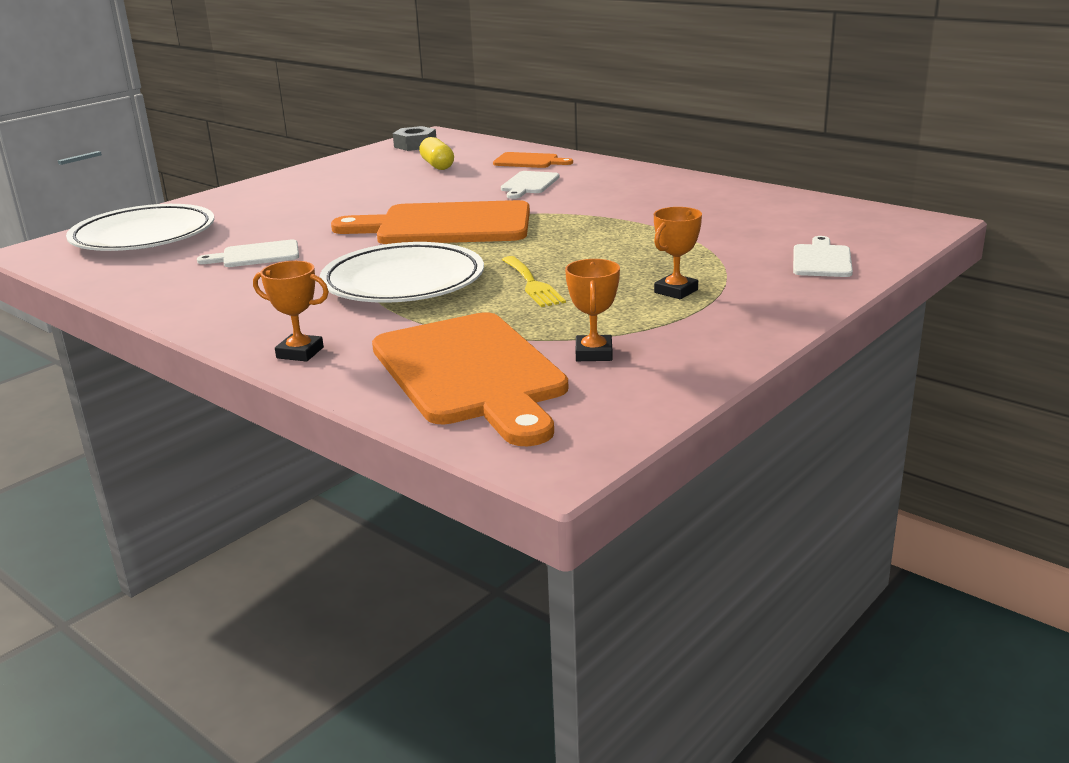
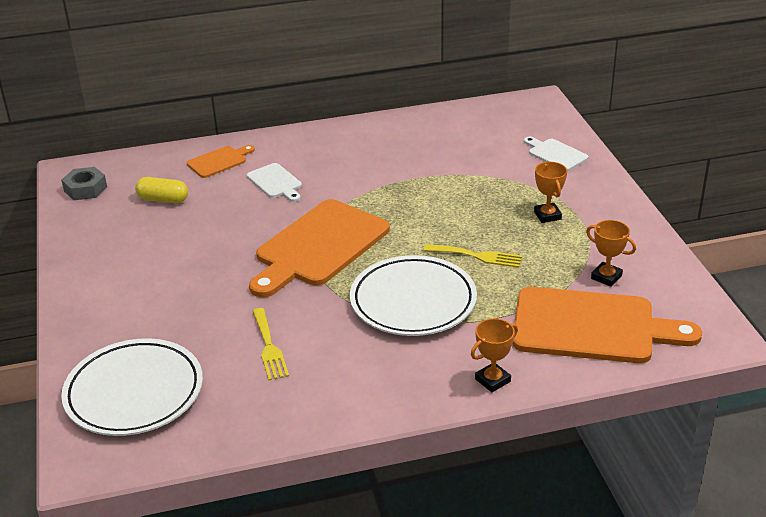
camera: 55 degrees left, 10 degrees up
(256, 255) = (269, 347): white cutting board -> yellow fork

